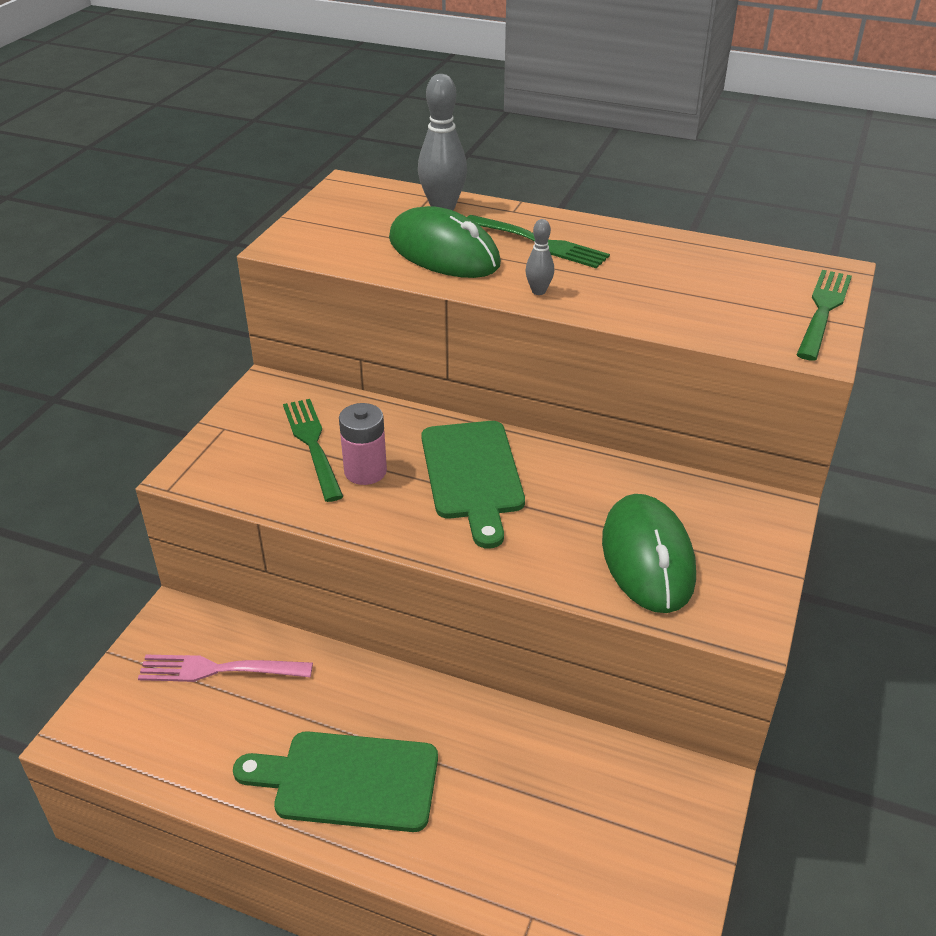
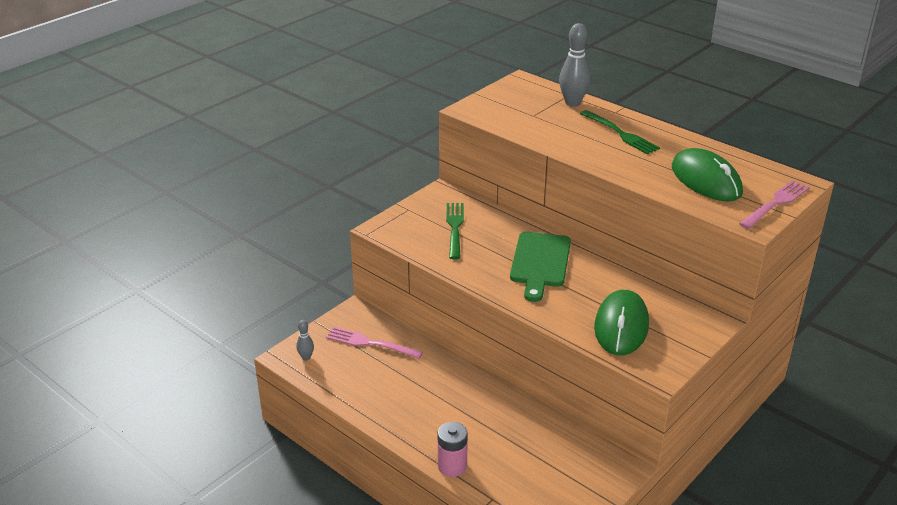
camera: 20 degrees right, 5 degrees down
(348, 780) = (420, 412): green cutting board -> none
(365, 471) = (479, 248): pink battery -> pink battery (452, 466)
(444, 252) = (559, 129): green mouse -> green mouse (706, 180)
(538, 291) = (604, 161): grey bowling pin -> grey bowling pin (306, 357)
(823, 311) = (775, 203): green fork -> pink fork

